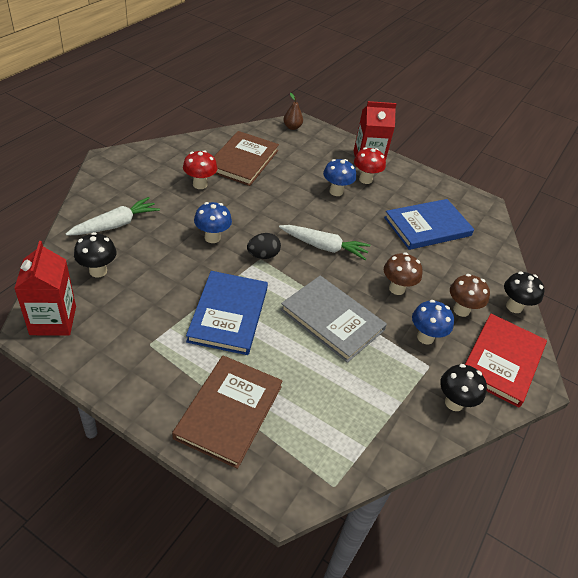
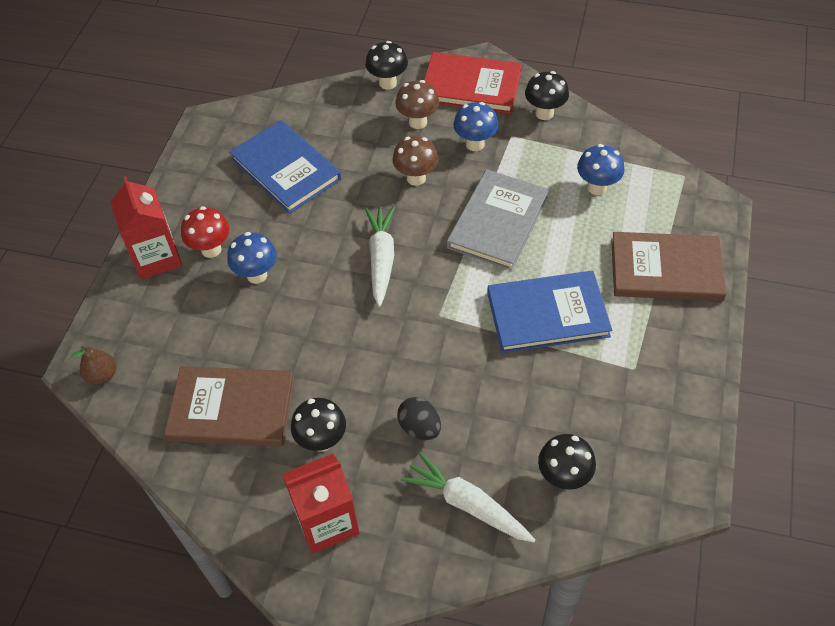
camera: 100 degrees left, 10 degrees up
(53, 320) = (665, 480): red carton -> red carton (327, 522)
(200, 184) = (322, 441): red mushroom -> black mushroom
(212, 237) = (429, 379): blue mushroom -> blue mushroom (597, 187)
(263, 255) = (432, 314): black egg -> black egg (419, 427)

